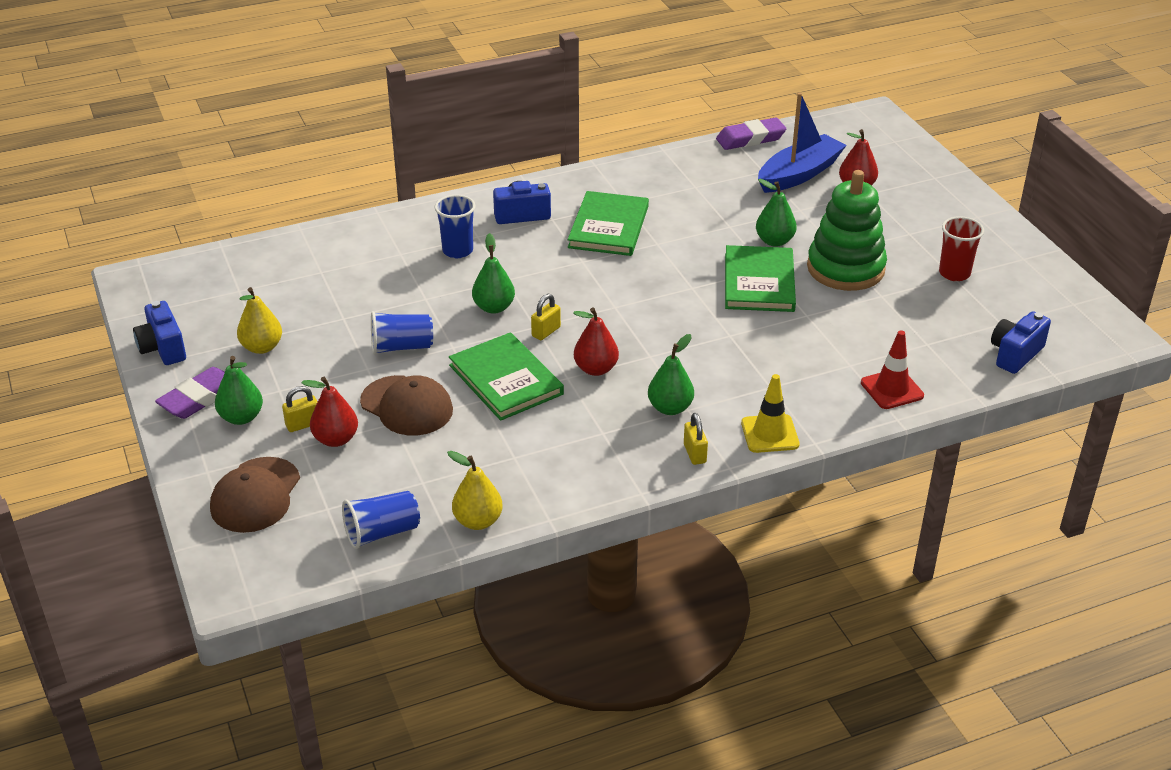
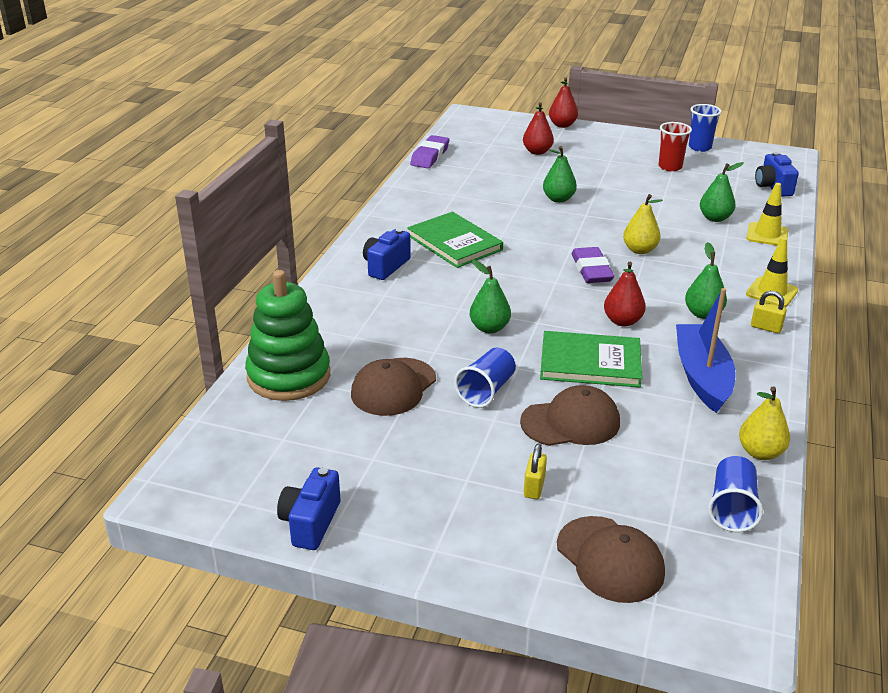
camera: 50 degrees left, 5 degrees down
(163, 348) = (310, 523): blue camera -> blue camera turned 90 degrees clockwise
(200, 398) = (421, 532): purple eraser -> purple eraser (591, 270)
(241, 417) = (482, 519): green pear -> green pear (715, 218)
(262, 347) = (389, 462): yellow pear -> yellow pear (640, 250)
(335, 439) = (576, 478): red pear -> red pear (562, 125)
(355, 303) = (393, 387): none -> brown cap
(457, 251) = (391, 311): blue cup -> blue cup (699, 147)
(546, 332) = (550, 321): yellow padlock -> none
(759, 282) = (597, 223): green book -> none
(799, 174) = (495, 160): blue boat -> blue boat (702, 376)
(845, 268) = (620, 192): green stacking toy -> green stacking toy (289, 376)
(892, 389) = (767, 235): red traffic cone -> yellow traffic cone

